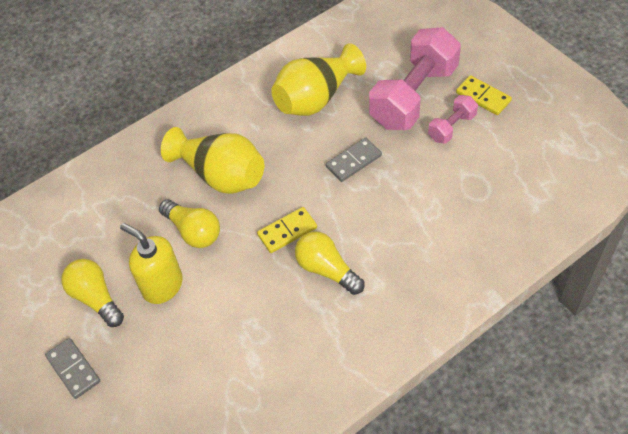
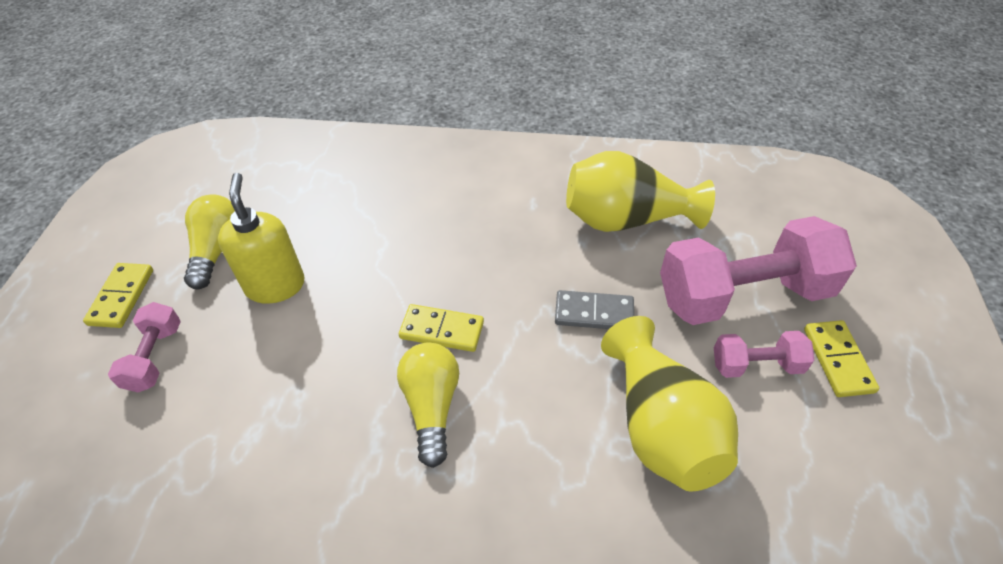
camera: 40 degrees right, 5 degrees down
(73, 369) = (121, 297): grey domino -> yellow domino
(144, 376) = (154, 357): none -> pink dumbbell
(193, 231) = (361, 257): yellow light bulb -> none
(221, 175) = (448, 225): yellow vase -> yellow vase (661, 427)

